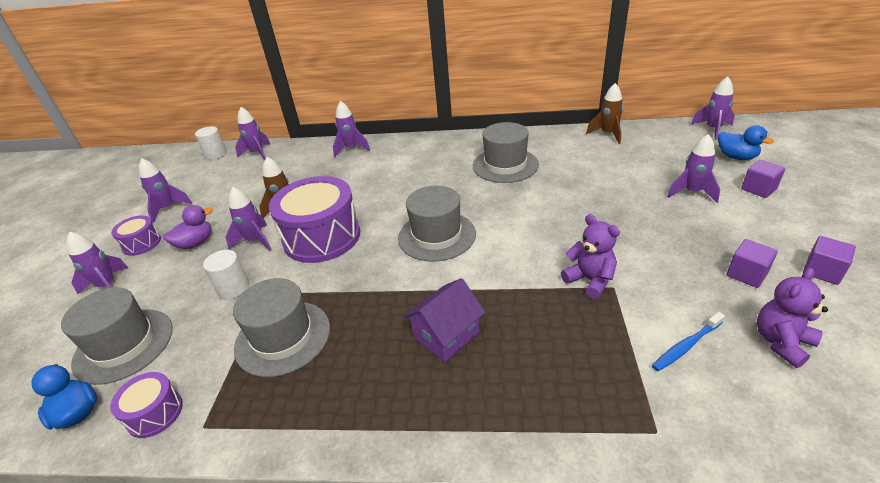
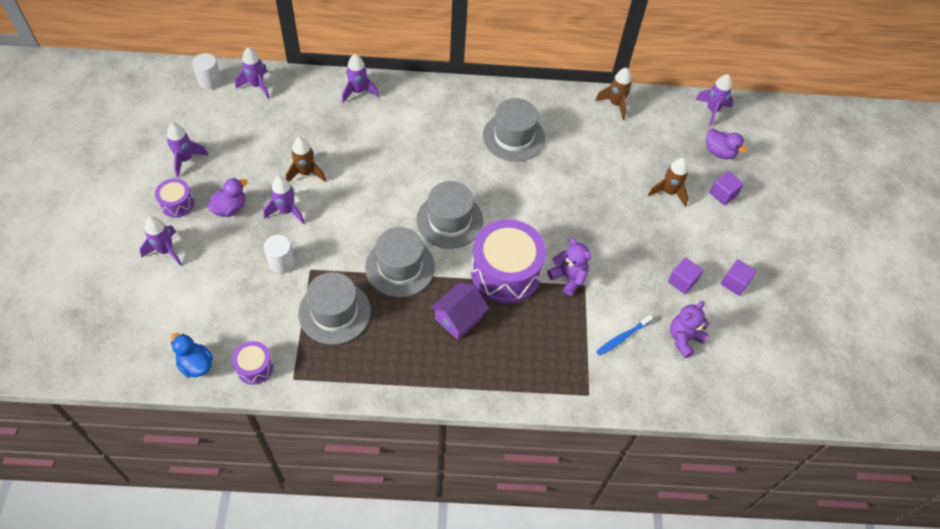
camera: 10 degrees left, 20 degrees up
(124, 345) = (207, 310): grey hat -> grey hat (400, 267)
(322, 237) = (348, 212): purple drum -> purple drum (505, 272)
(691, 192) = (669, 192): purple rocket -> brown rocket
(736, 157) = (719, 152): blue duck -> purple duck

